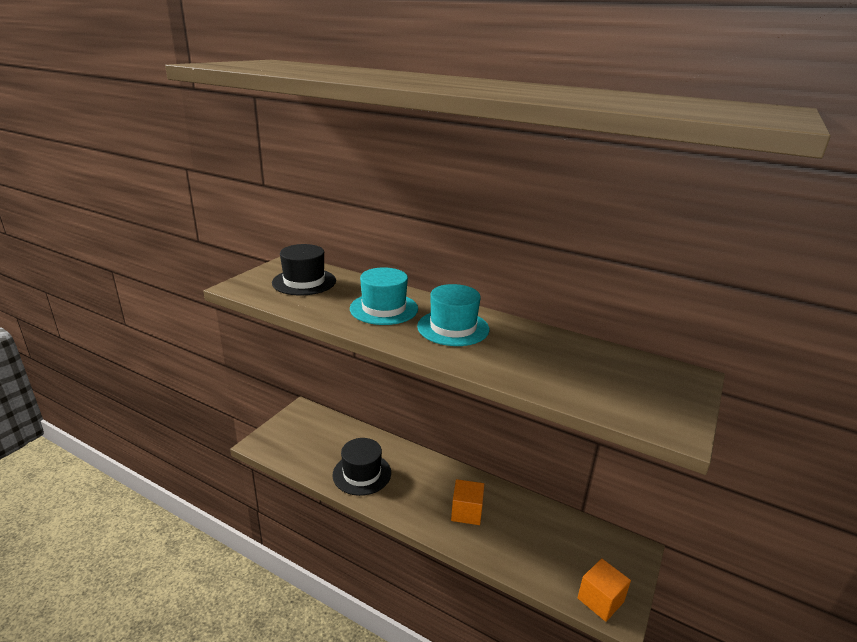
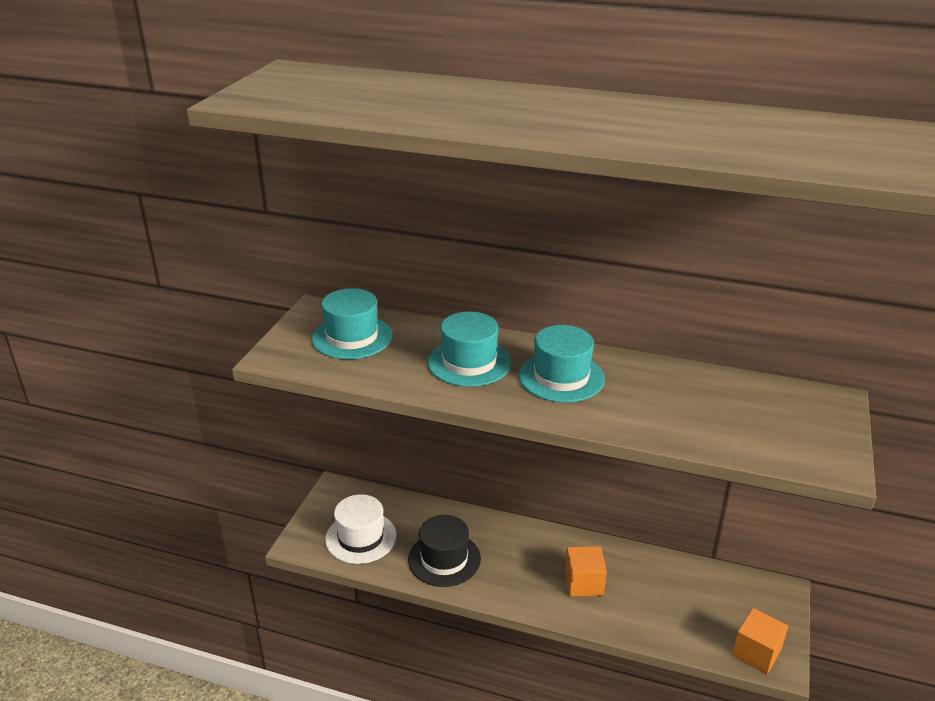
camera: 10 degrees left, 5 degrees up
(304, 282) = (352, 337): black hat -> turquoise hat
(305, 447) = (361, 537): none -> white hat

